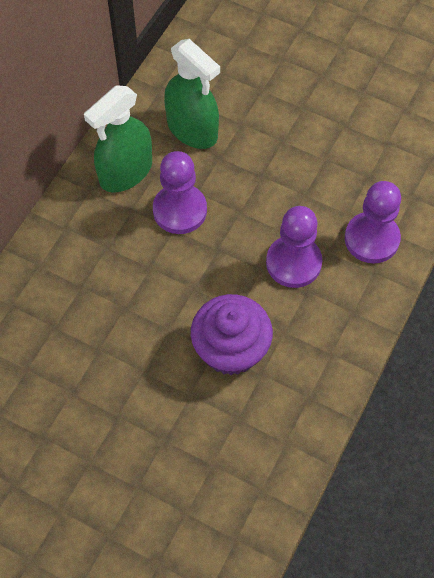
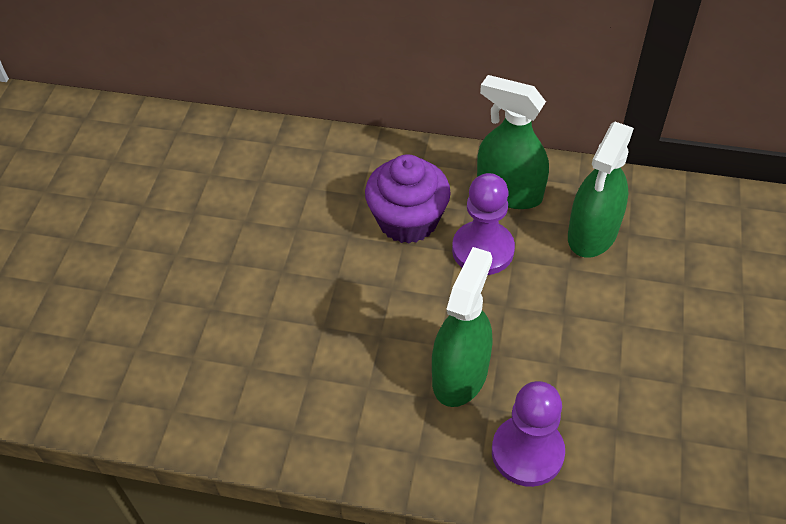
camera: 75 degrees right, 10 degrees down
(231, 349) = (330, 340): purple cupcake -> purple cupcake (407, 220)
(293, 263) = (460, 374): purple pawn -> green spray bottle

